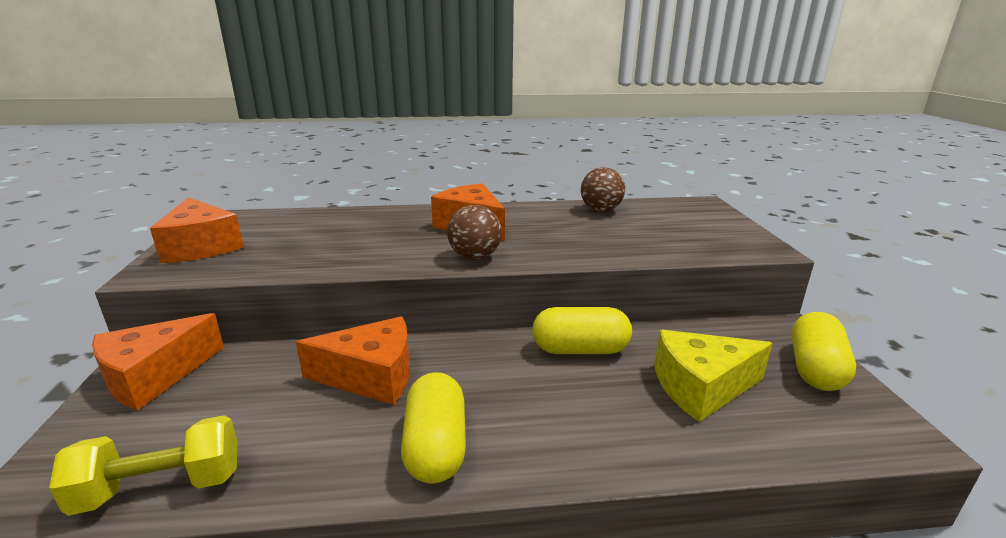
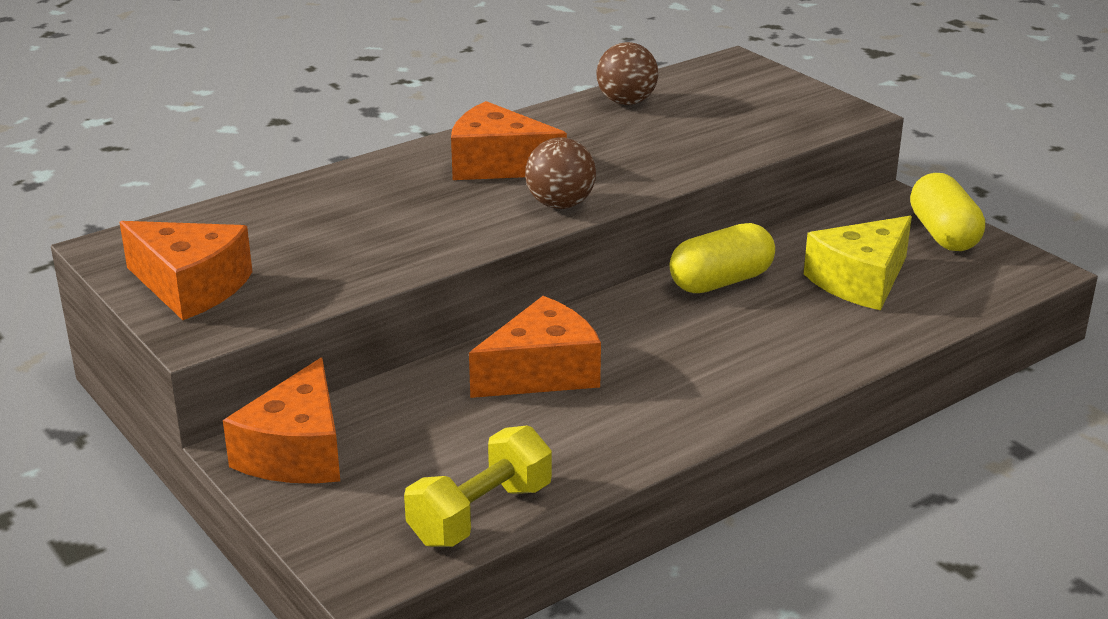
camera: 30 degrees left, 5 degrees up
(435, 446) = (682, 403): yellow capsule -> none

